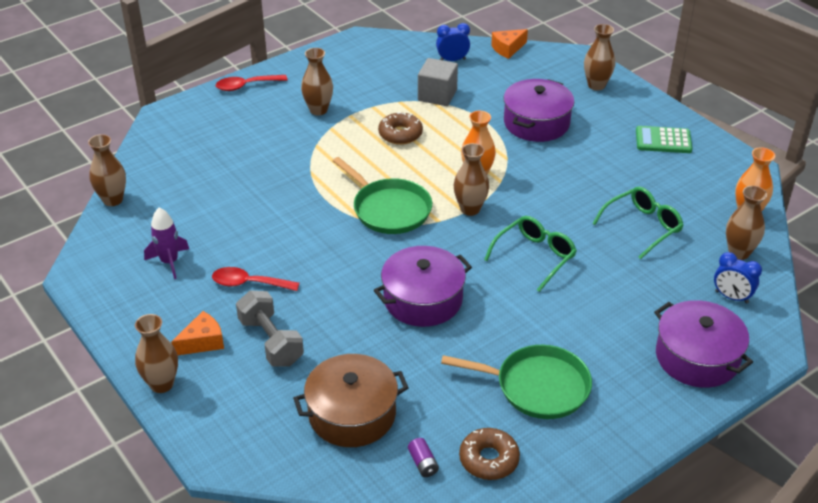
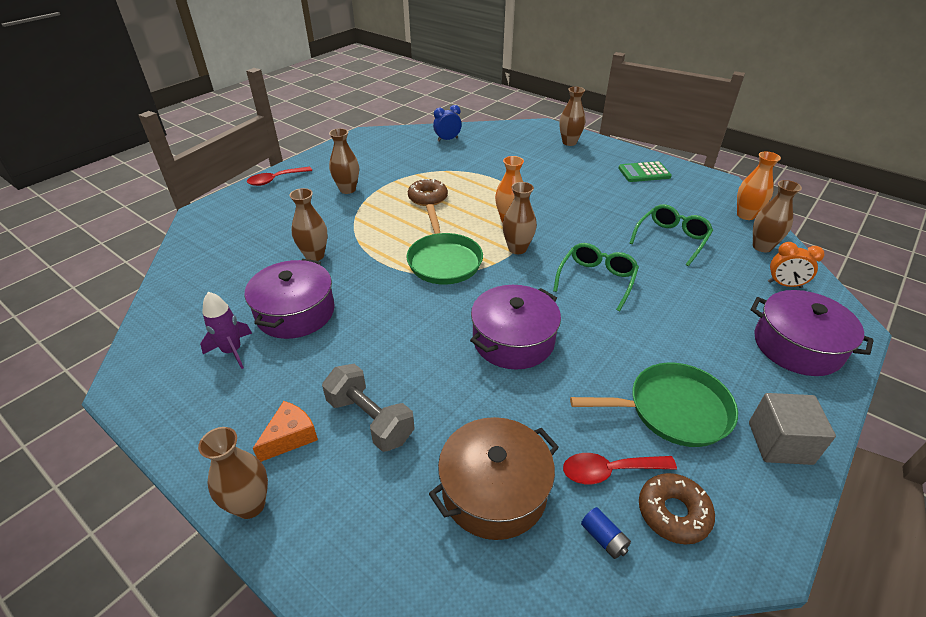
camera: 15 degrees left, 0 degrees up
(113, 200) = (158, 297): brown vase -> brown vase (314, 255)
(249, 283) = (327, 358): red spoon -> red spoon (609, 471)
(389, 209) = (444, 261): green pan -> green pan turned 45 degrees clockwise
(423, 463) = (604, 538): purple battery -> blue battery
(437, 95) = (446, 165): grey cube -> grey cube (779, 443)
(507, 49) = (487, 127): orange cheese -> none
(536, 123) = (538, 174): purple pot -> purple pot (295, 312)
(731, 297) = (784, 285): blue clock -> orange clock

